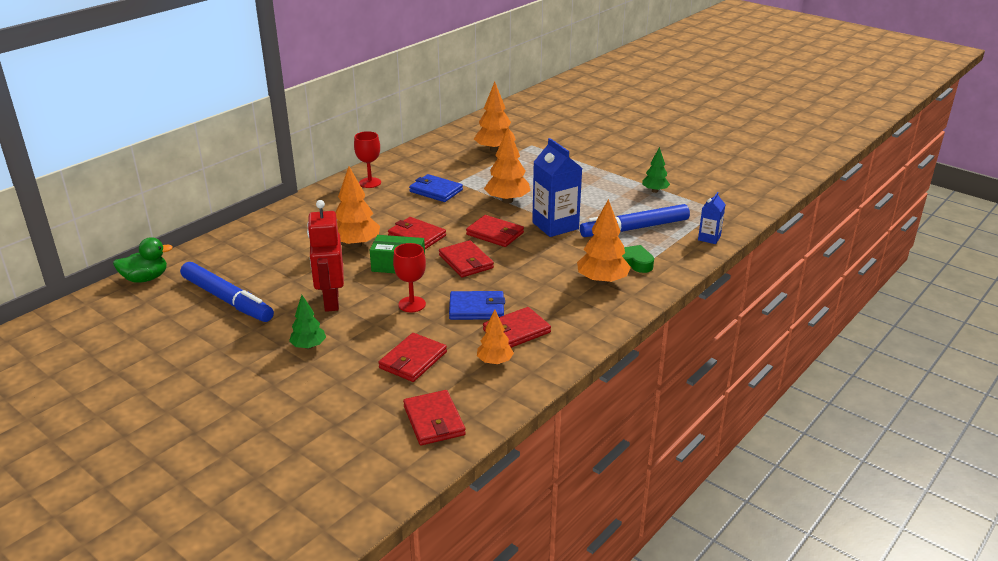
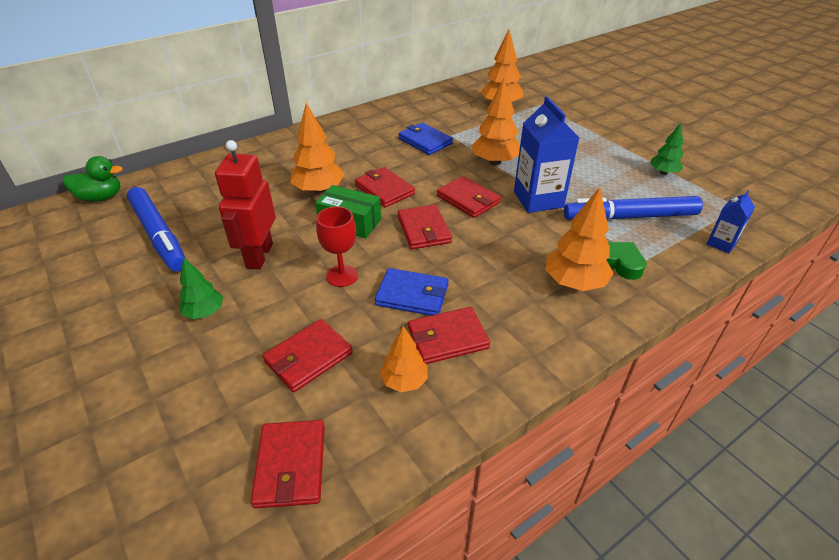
camera: 15 degrees right, 10 degrees up
(370, 183) = (364, 124): red goblet -> none

